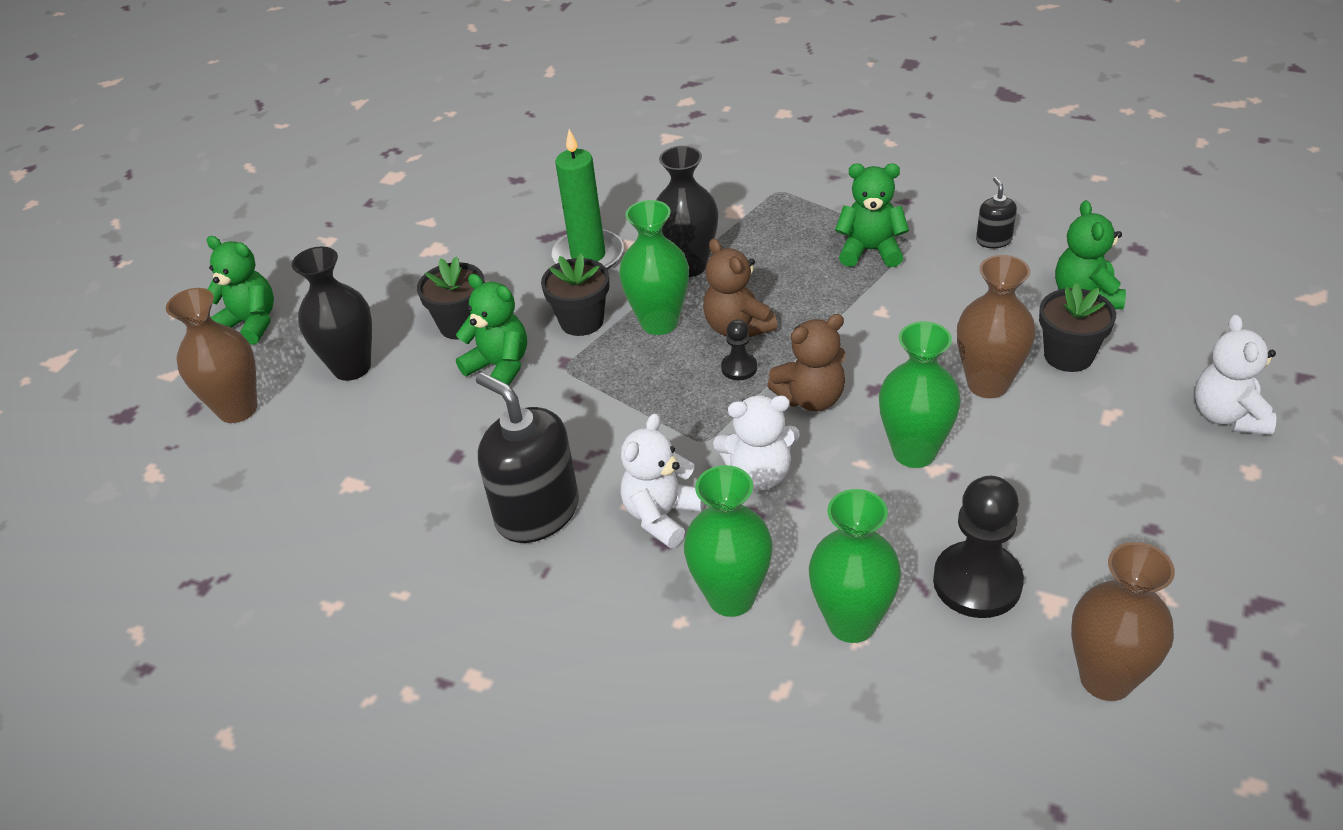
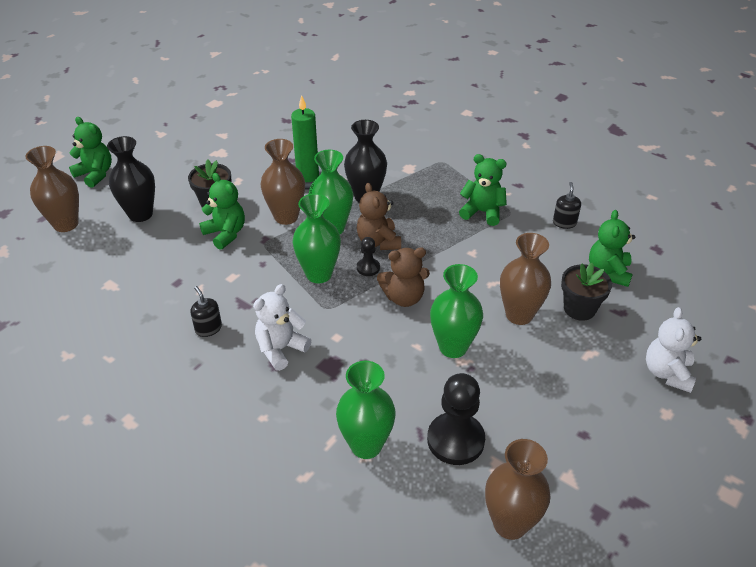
camera: 10 degrees right, 0 degrees up
(537, 512) = (208, 328): black soap dispenser -> black soap dispenser, size x0.47
(581, 321) = (286, 217): black flower pot -> brown vase
(731, 597) = (300, 410): green vase -> green vase (319, 274)
(759, 474) = (351, 338): white teddy bear -> none

